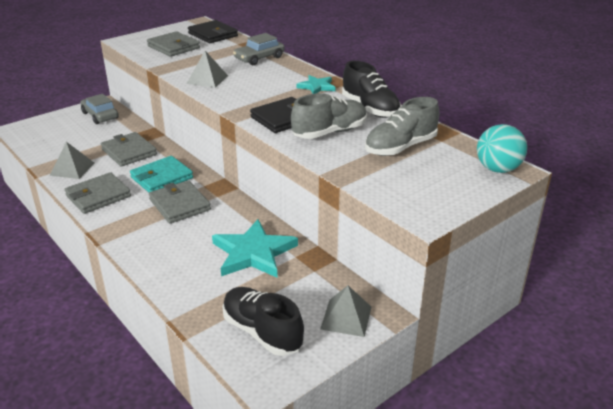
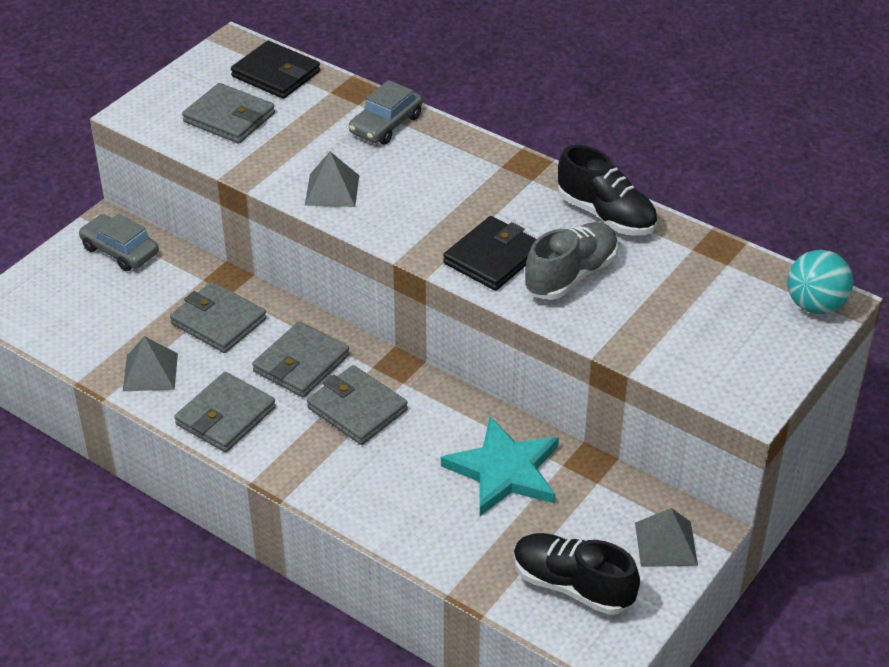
camera: 15 degrees left, 10 degrees up
(162, 178) = (301, 363): turquoise wallet -> grey wallet
(317, 87) = (508, 179): turquoise star -> none
(400, 147) = (678, 287): grey shoe -> none

